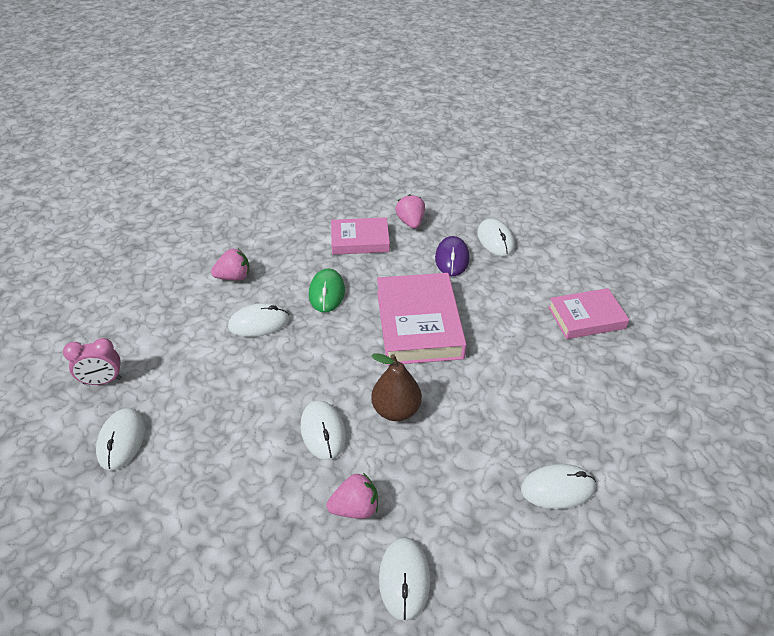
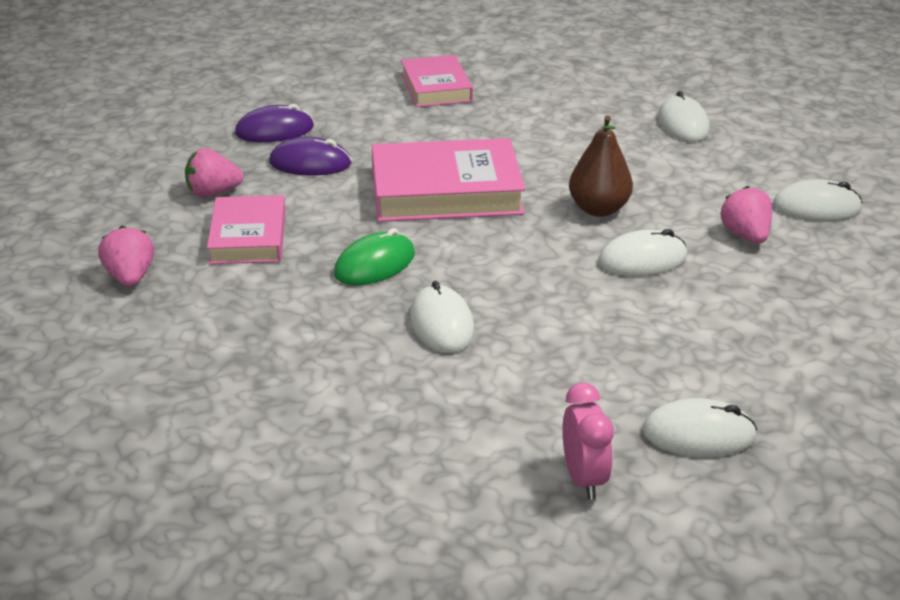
camera: 90 degrees left, 10 degrees down
(234, 277) = (324, 359): pink strawberry -> pink strawberry (130, 277)
(327, 293) = (375, 264): green mouse -> green mouse turned 45 degrees counterclockwise
(495, 240) = (274, 130): white mouse -> purple mouse

